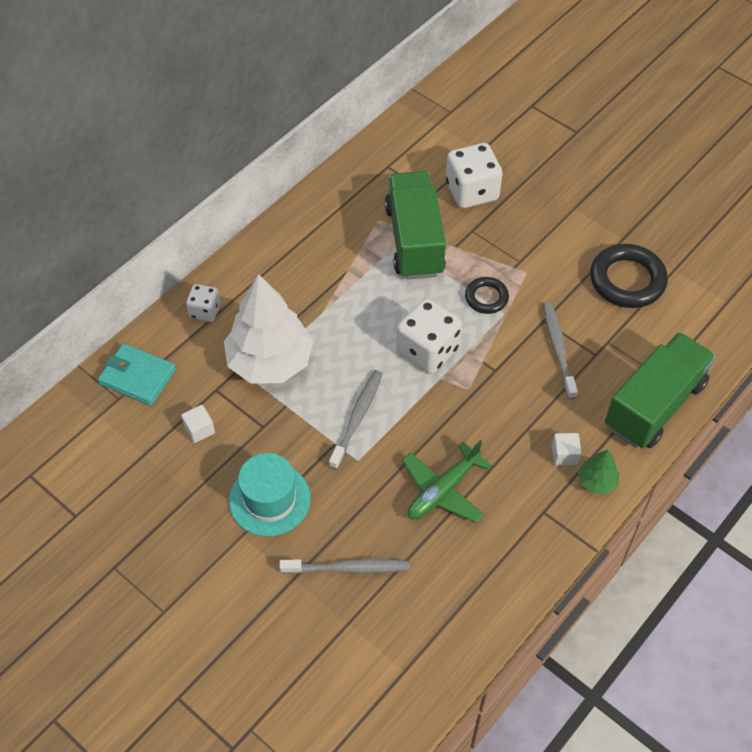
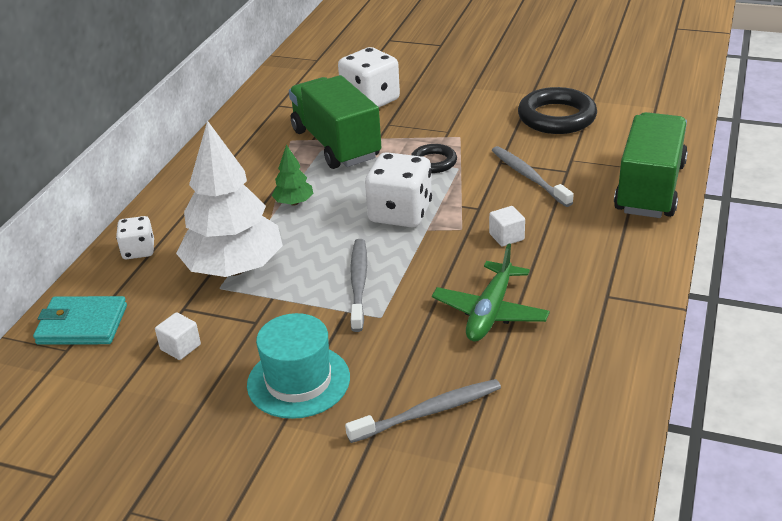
camera: 20 degrees left, 20 degrees down
(564, 455) = (594, 247): white cube -> white cube (506, 237)
(597, 481) = (641, 257): green tree -> green tree (294, 202)

